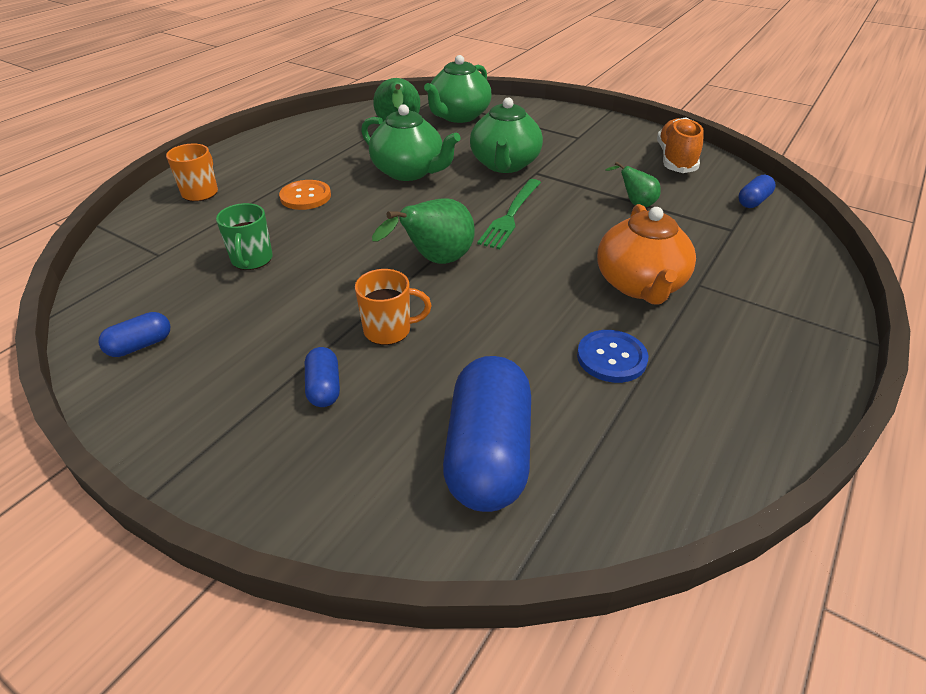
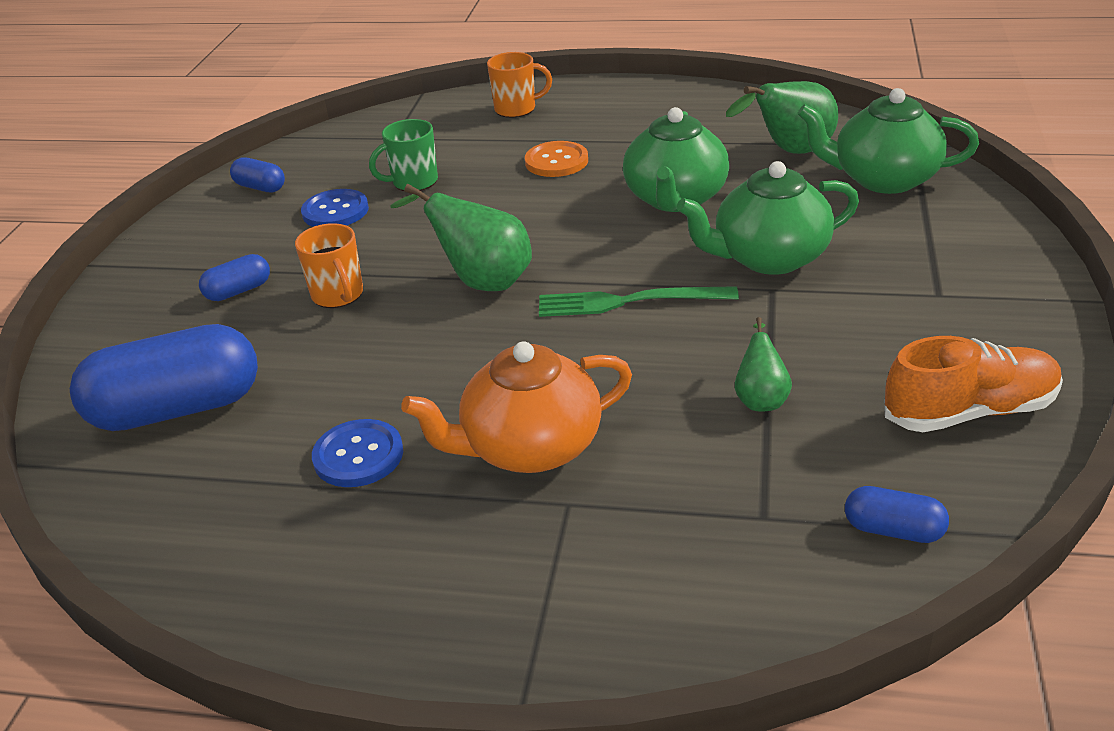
camera: 70 degrees right, 5 degrees down
(248, 308) = (335, 211): none -> blue button

